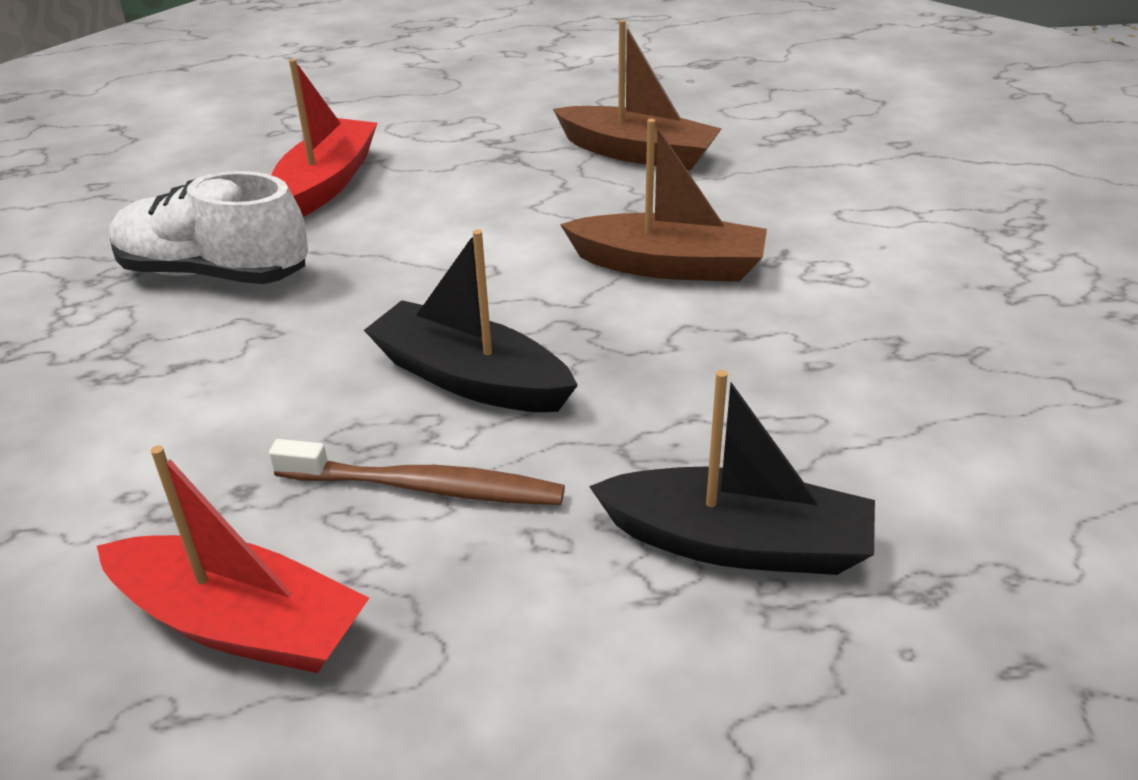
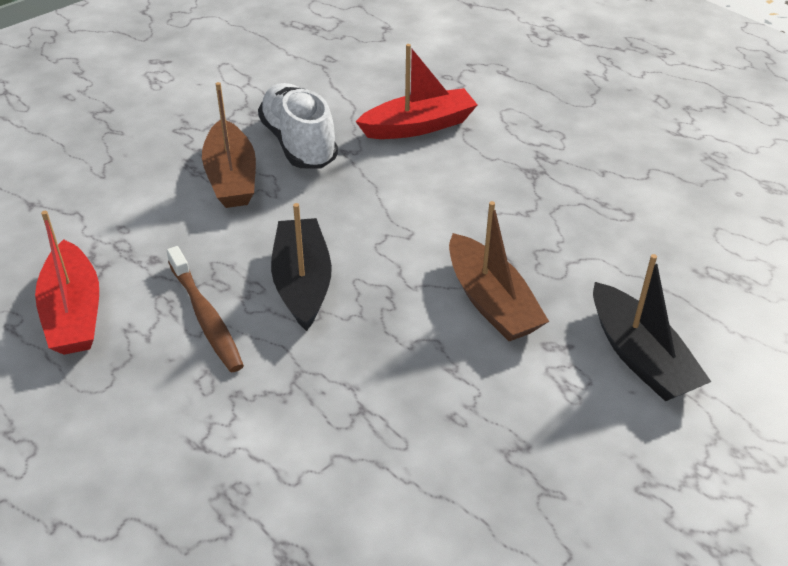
camera: 50 degrees right, 5 degrees up
(638, 153) = (606, 221): brown boat -> brown boat (231, 177)
(737, 543) = (262, 458): black boat -> black boat (640, 357)

